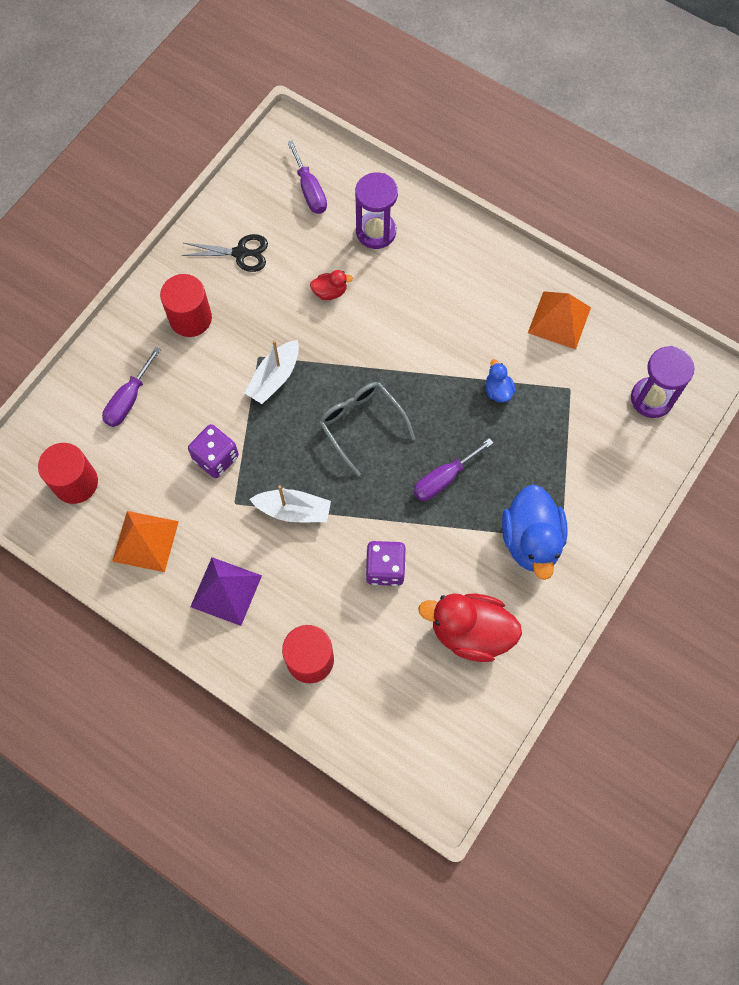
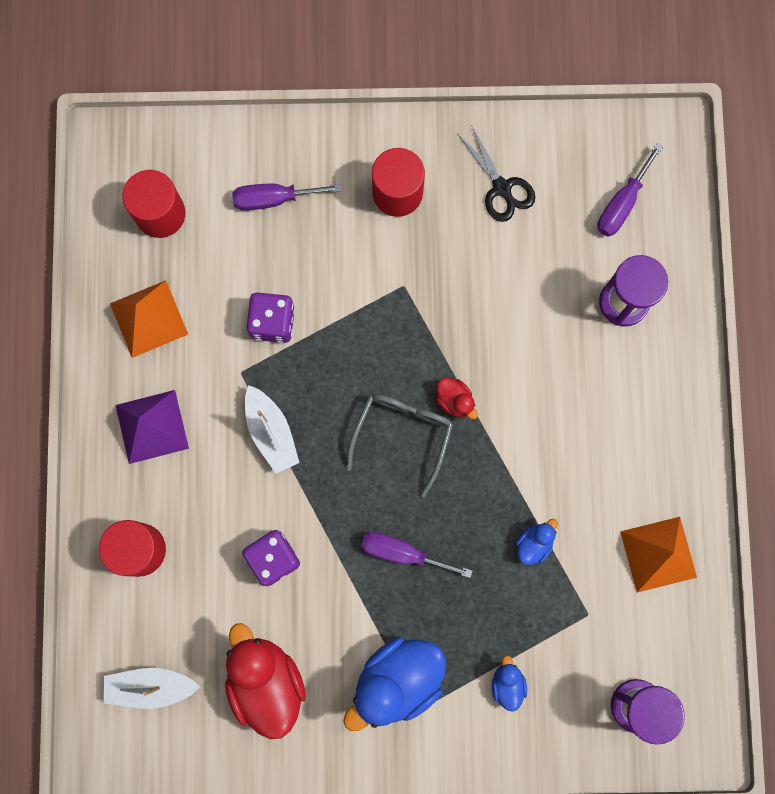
camera: 55 degrees right, 10 degrees up
(274, 377) = (393, 317): white boat -> white boat (151, 686)
(330, 292) = (523, 304): red duck -> red duck (455, 400)
(582, 470) = (507, 683): none -> blue duck

